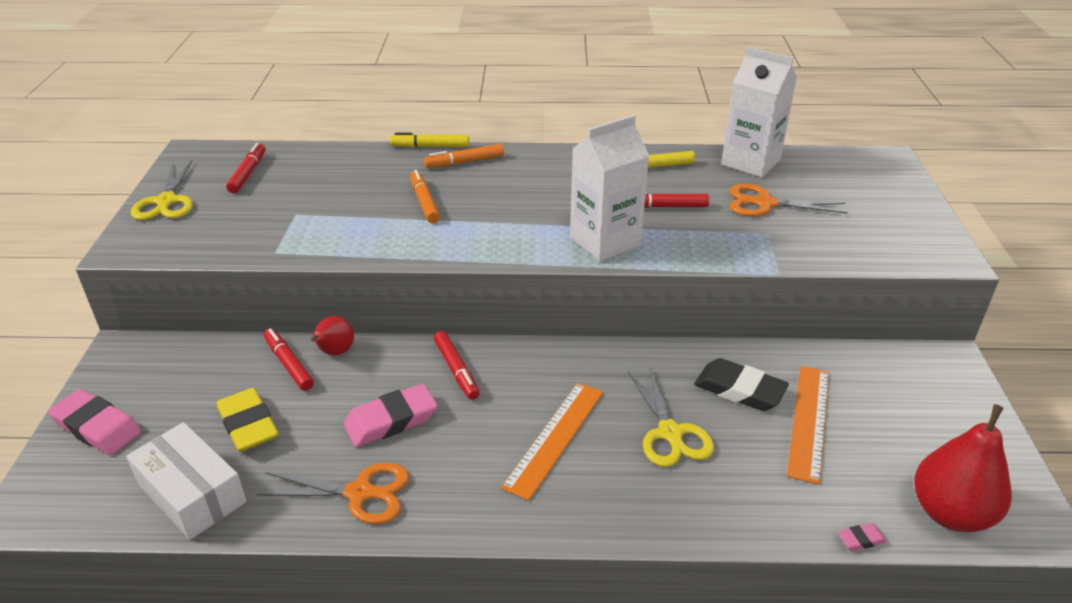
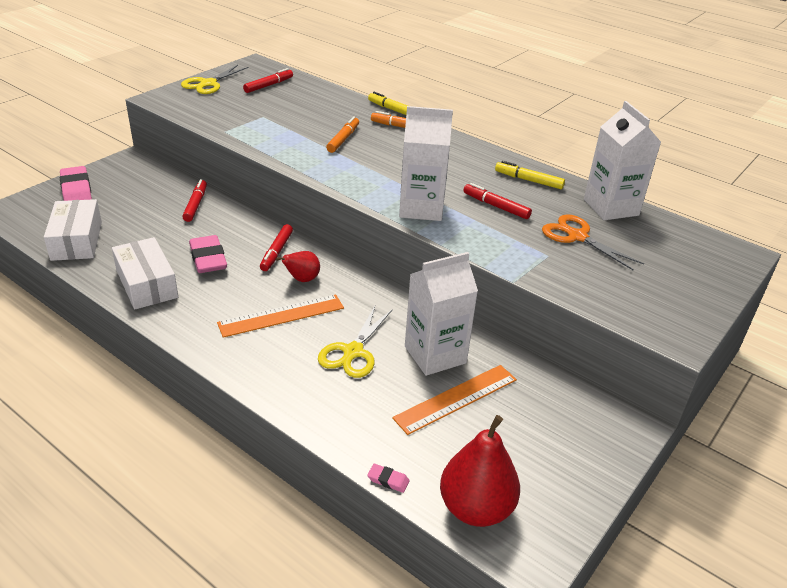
camera: 35 degrees right, 0 degrees up
(248, 425) = (139, 223): yellow eraser -> none
(335, 352) = (226, 210): red pear -> red pear (302, 279)
(360, 493) = (147, 284): orange scissors -> white box
(391, 420) = (208, 258): pink eraser -> pink eraser turned 60 degrees clockwise
(739, 390) = (435, 355): black eraser -> white carton

